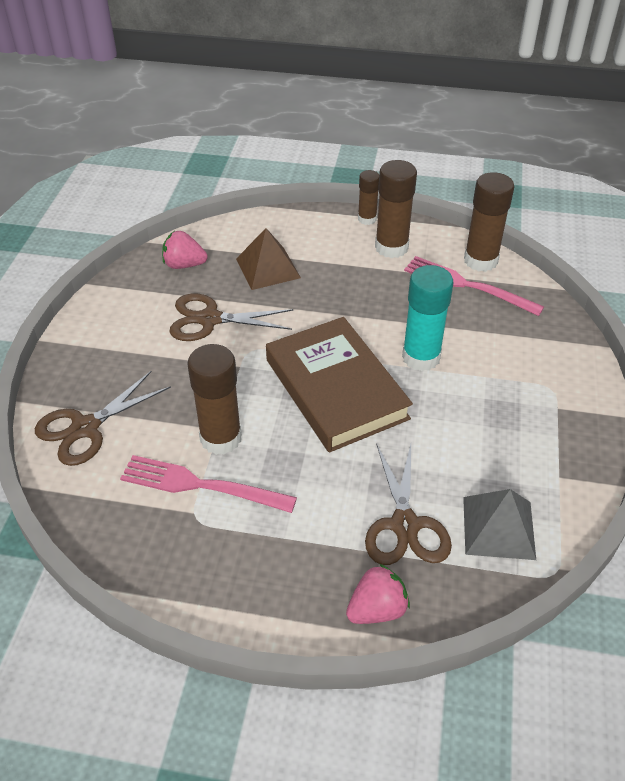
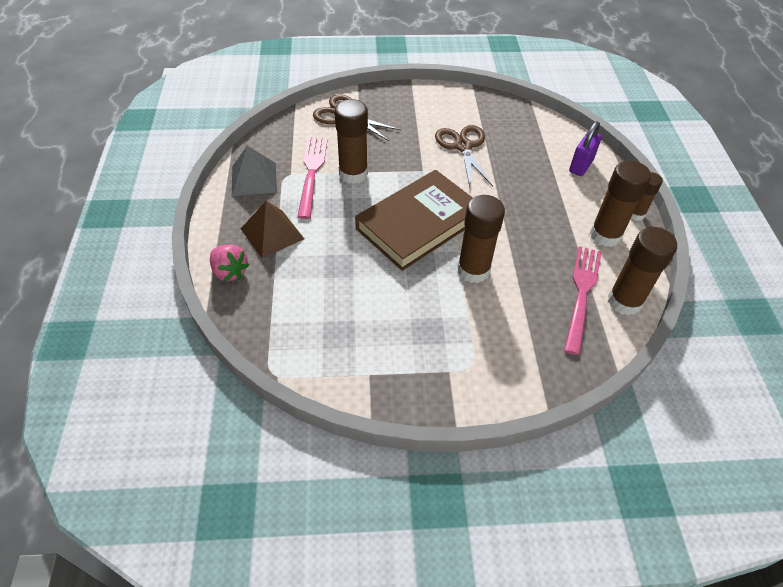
camera: 75 degrees right, 5 degrees up
(184, 265) = (515, 122): pink strawberry -> none
(268, 268) = (535, 165): brown pyramid -> brown pyramid (272, 233)
(282, 235) = (581, 166): none -> purple padlock
(404, 525) = (300, 278): brown scissors -> none
(421, 357) = (473, 270): turquoise glue stick -> brown glue stick
(498, 527) = (308, 335): grey pyramid -> grey pyramid (254, 179)

